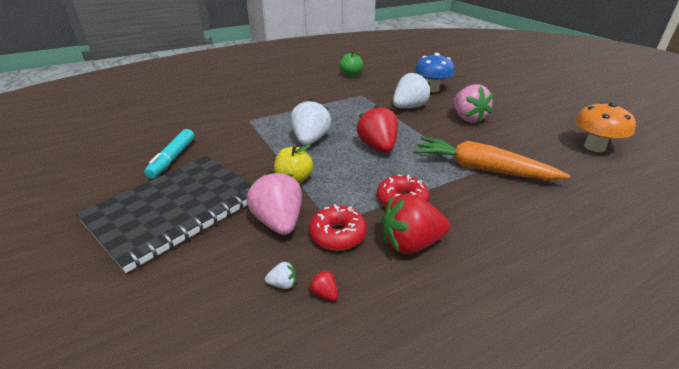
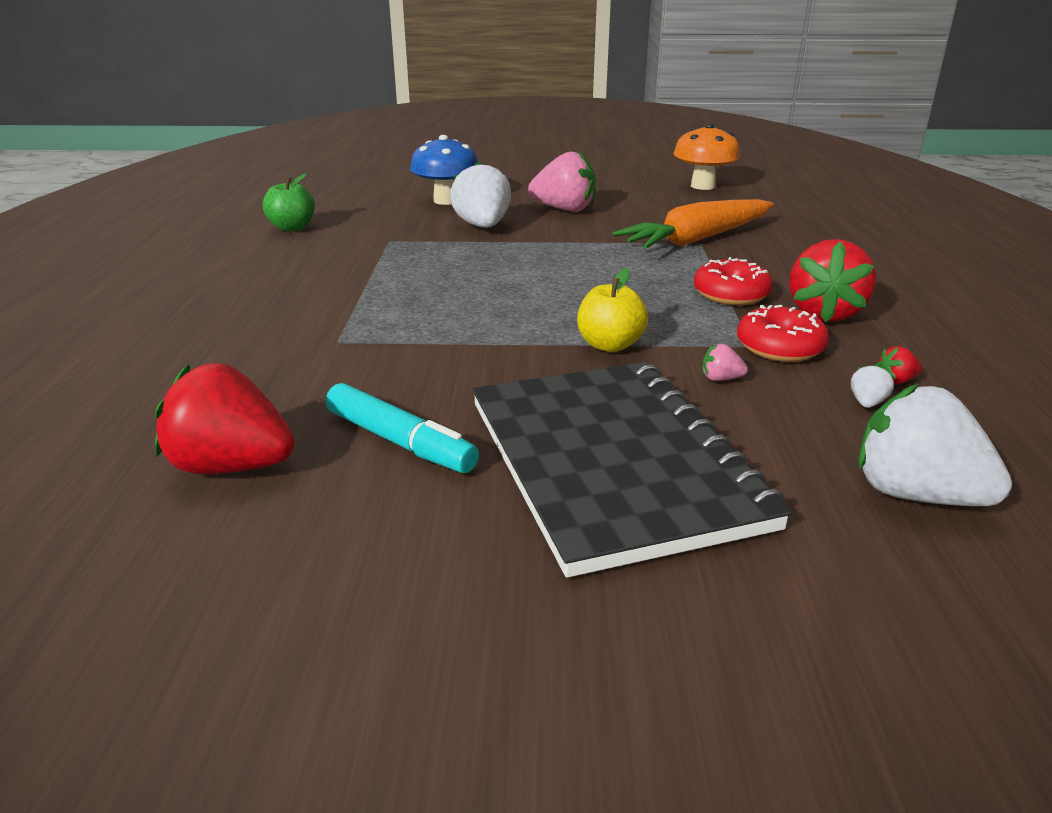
camera: 60 degrees left, 5 degrees down
(278, 222) = (720, 379): pink strawberry -> pink strawberry, size x0.41
(310, 140) = (496, 308): white strawberry -> white strawberry (915, 494)
(378, 147) = (578, 273): red strawberry -> red strawberry (232, 466)

